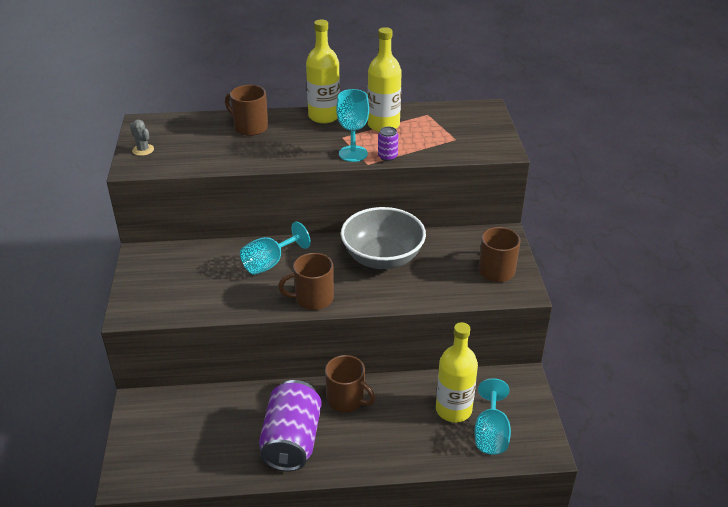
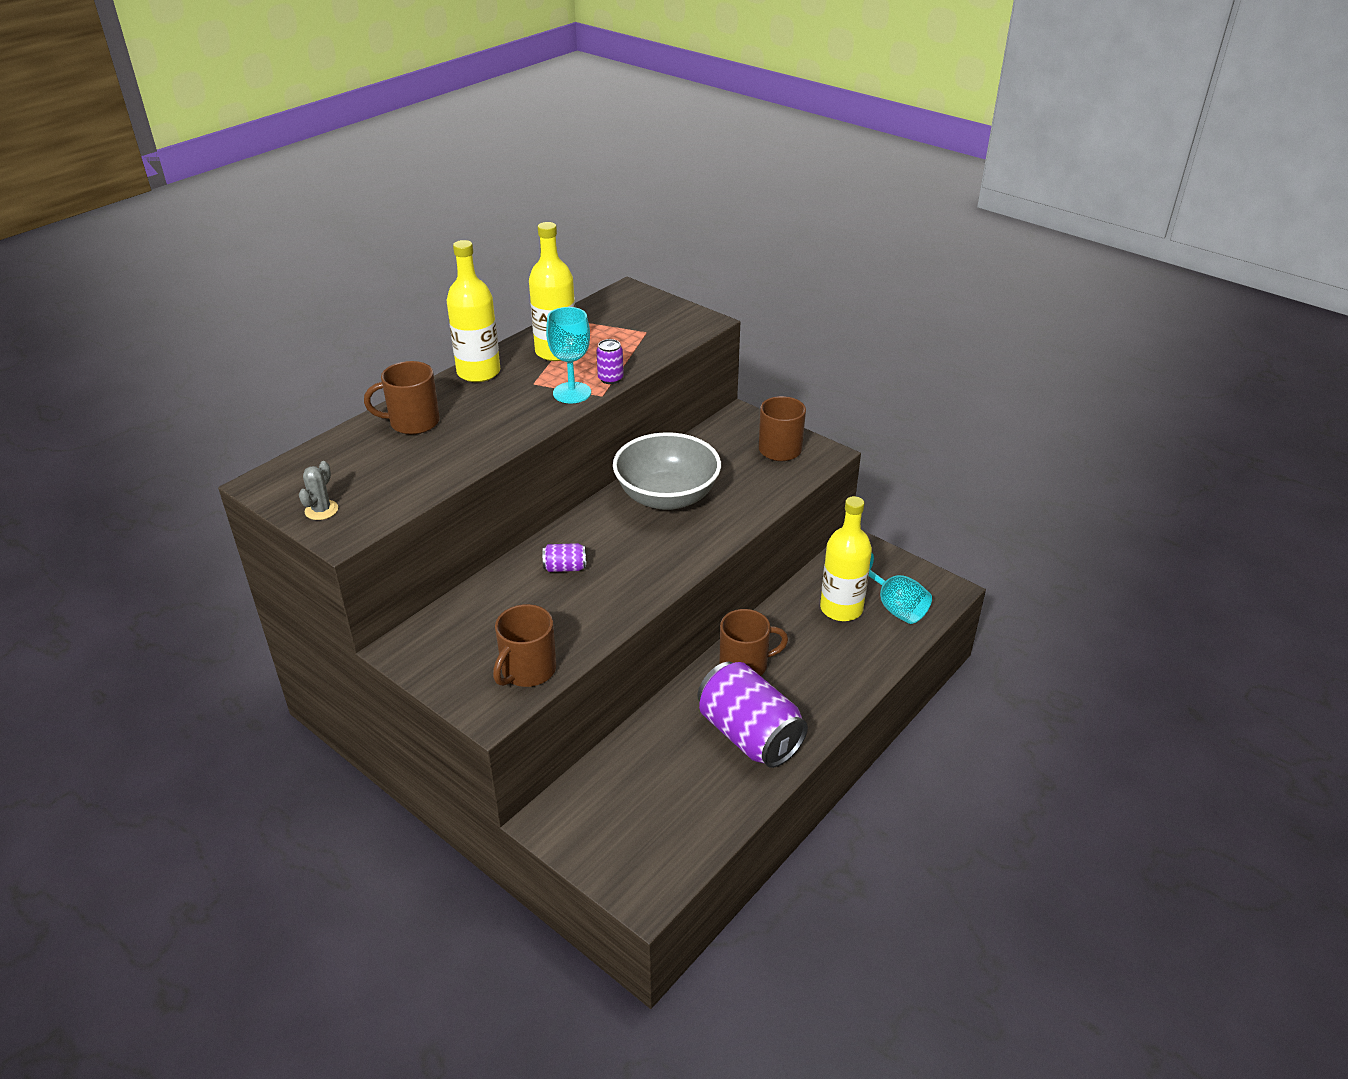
camera: 45 degrees left, 0 degrees up
(143, 150) = (321, 510): grey cactus -> grey cactus turned 75 degrees counterclockwise
(269, 263) = (565, 568): turquoise goblet -> purple can
(313, 298) = (660, 572): brown mug -> brown mug (527, 670)

